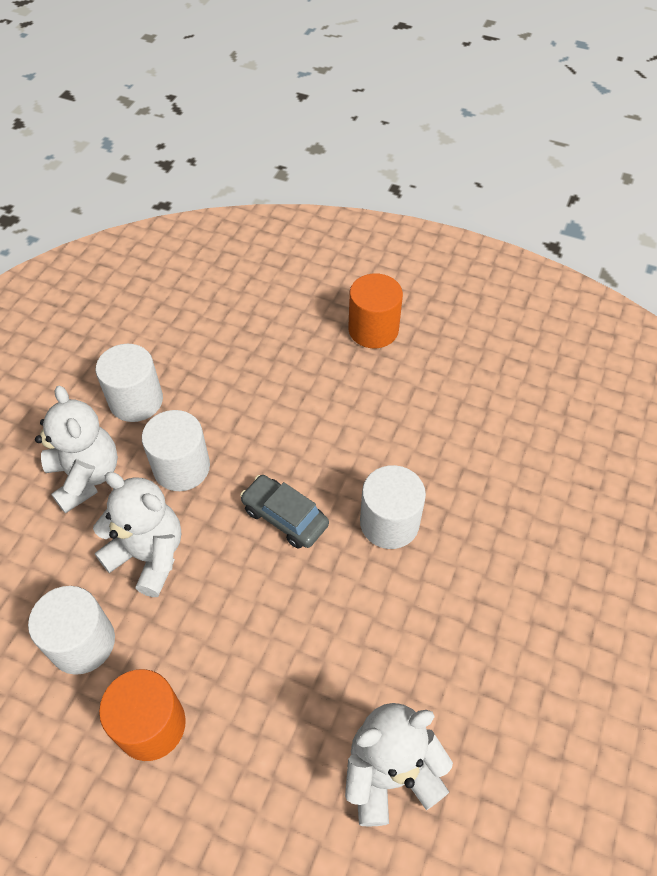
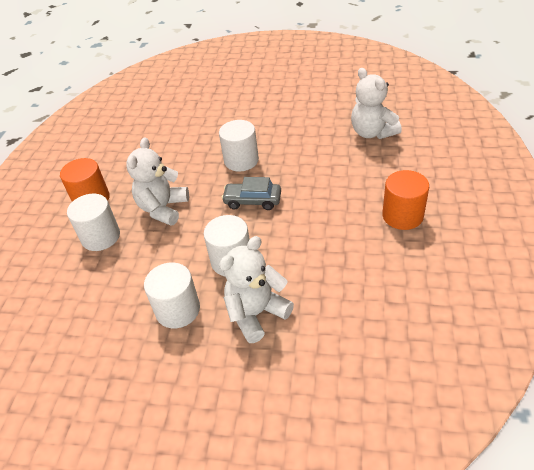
camera: 100 degrees left, 10 degrees down
(82, 642) = (376, 263): white cylinder -> white cylinder (101, 237)
(148, 555) = (304, 254): white teddy bear -> white teddy bear (163, 209)
(285, 517) = (252, 201): grey car -> grey car turned 75 degrees clockwise

